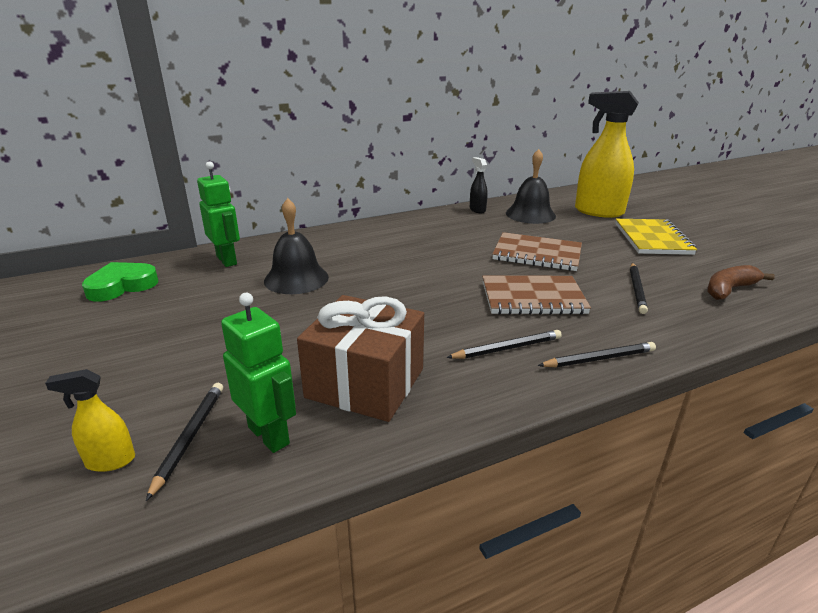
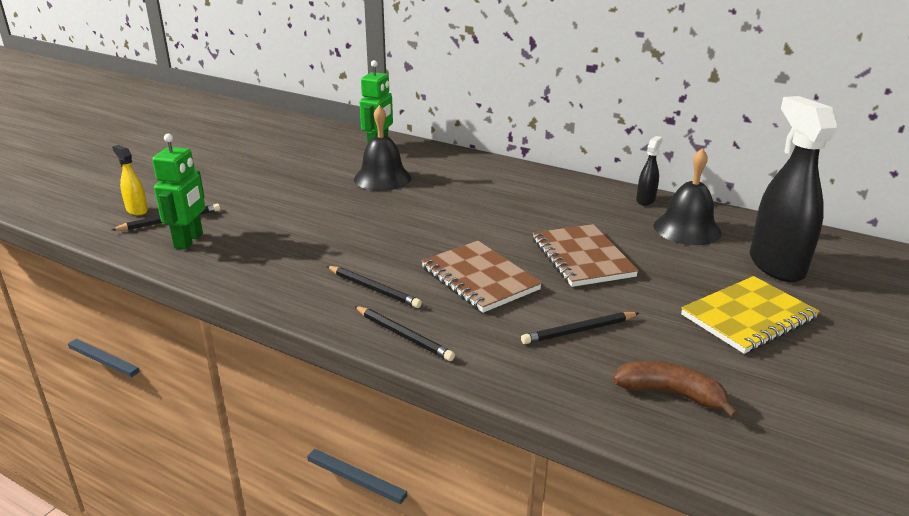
camera: 55 degrees right, 0 degrees up
(122, 286) = (303, 136): green heart -> none
(365, 383) = (269, 250): brown gift -> none
(598, 212) = (776, 265): yellow spray bottle -> black spray bottle

